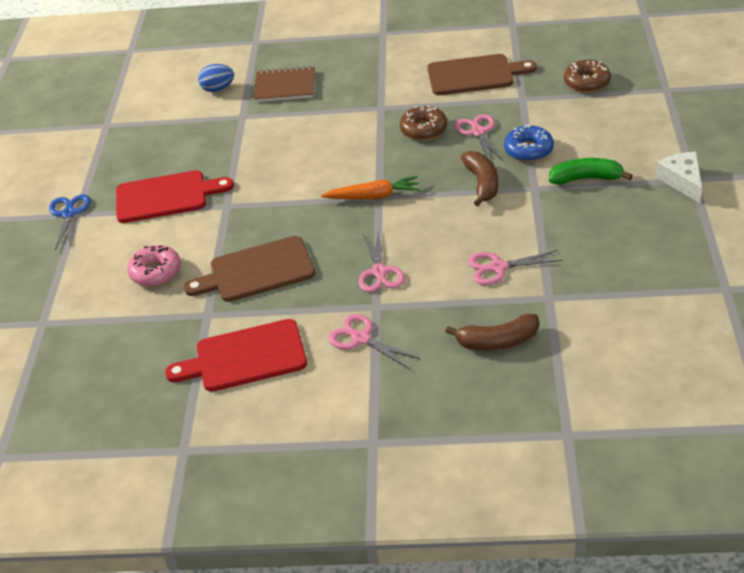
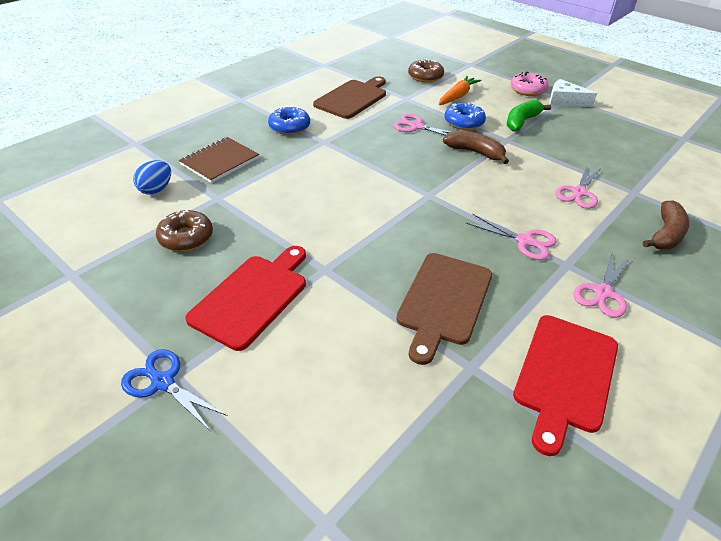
camera: 55 degrees left, 0 degrees up
(156, 272) = (359, 368): pink donut -> pink donut (528, 90)
(361, 338) = (603, 293): pink scissors -> pink scissors turned 45 degrees counterclockwise
(374, 196) = (426, 196): orange carrot -> orange carrot (457, 96)
(377, 80) = (289, 127): none -> blue donut
(423, 129) = (379, 141): brown donut -> brown donut (186, 237)

